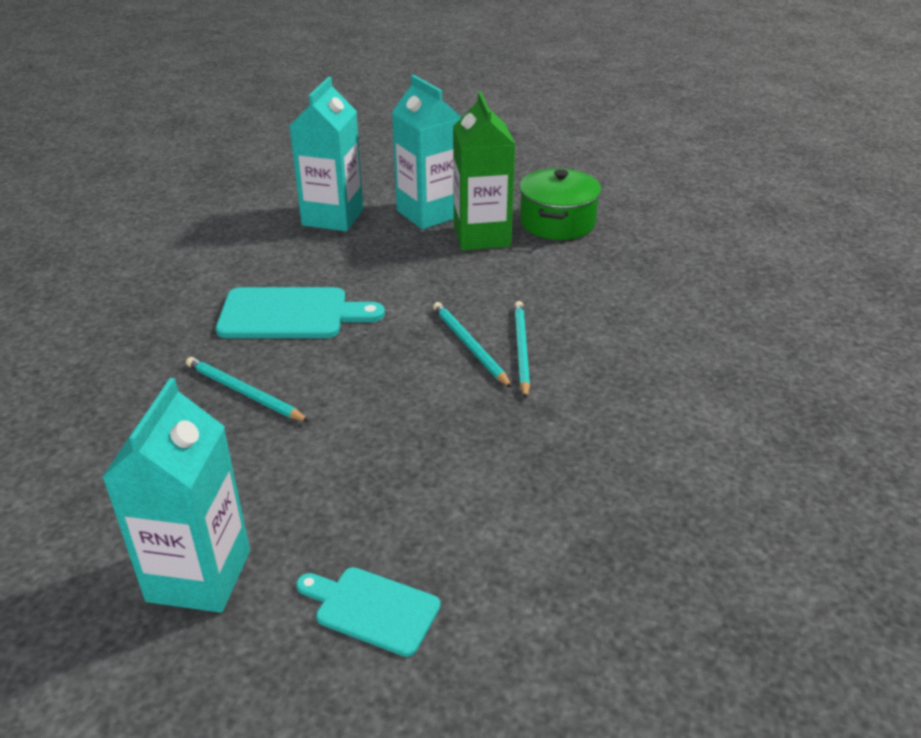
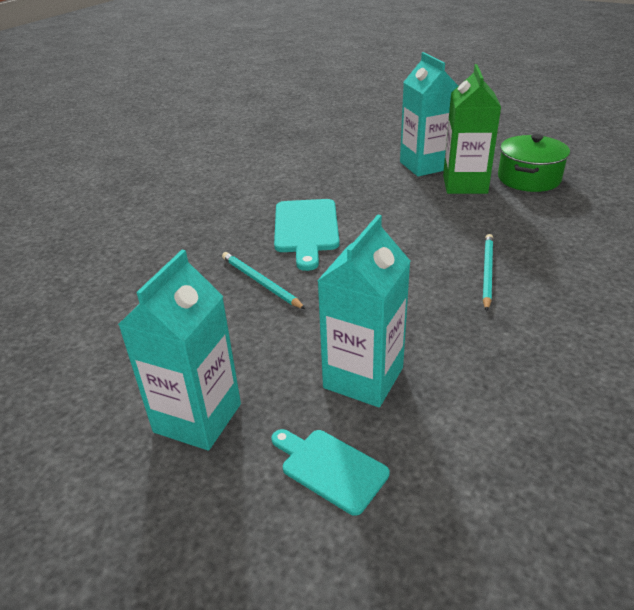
camera: 15 degrees right, 0 degrees up
(290, 314) = (306, 229): turquoise cutting board -> turquoise cutting board turned 75 degrees clockwise
(333, 217) = (350, 163): turquoise carton -> turquoise carton (363, 378)
(469, 346) = (443, 265): turquoise pencil -> none

